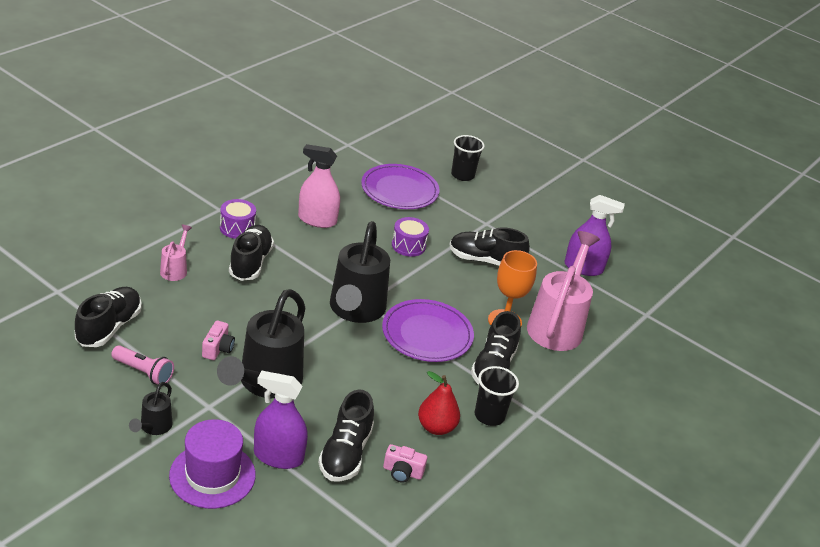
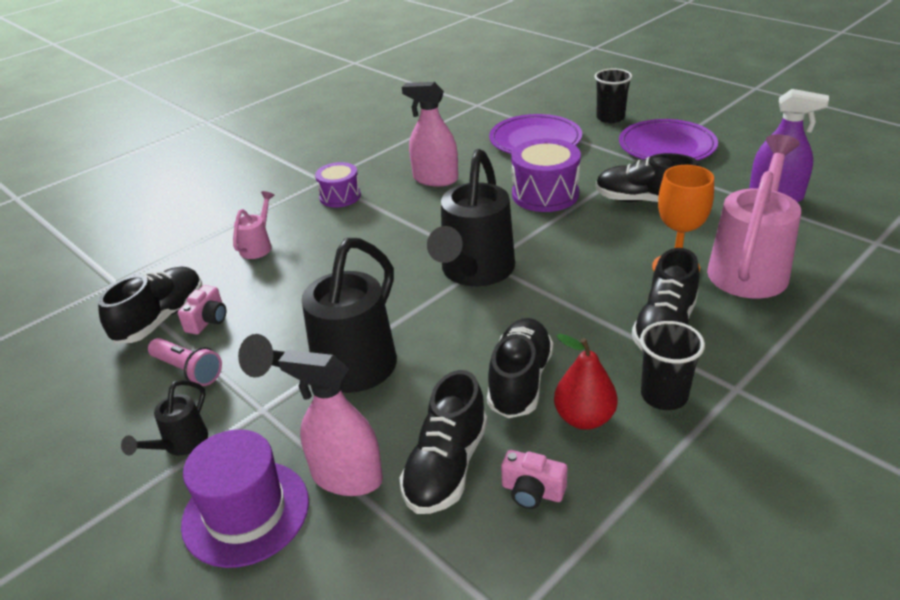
camera: 15 degrees right, 0 degrees up
(218, 349) = (290, 333): pink camera -> pink camera (208, 320)
(250, 263) = (349, 231): black shoe -> black shoe (520, 381)
(278, 456) = (347, 477): purple spray bottle -> pink spray bottle
(408, 246) = (545, 194): purple drum -> purple drum, size x1.57
(427, 334) = (569, 292): purple plate -> purple plate (667, 146)

